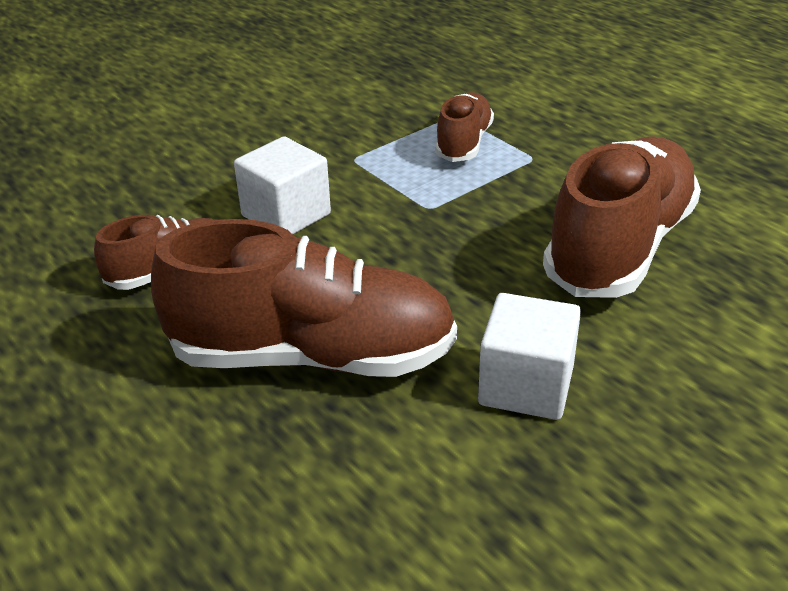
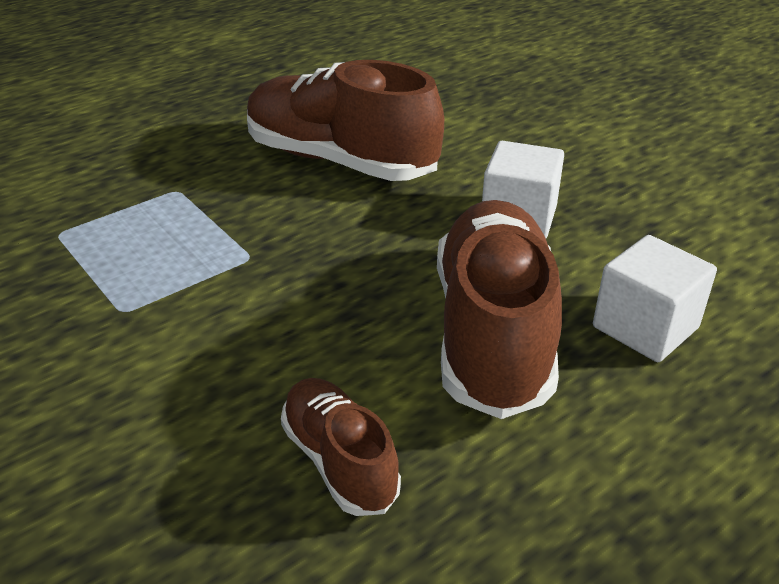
camera: 90 degrees left, 0 degrees up
(286, 215) = (235, 363): white cube -> white cube (645, 327)
(463, 143) = (126, 230): brown shoe -> none

